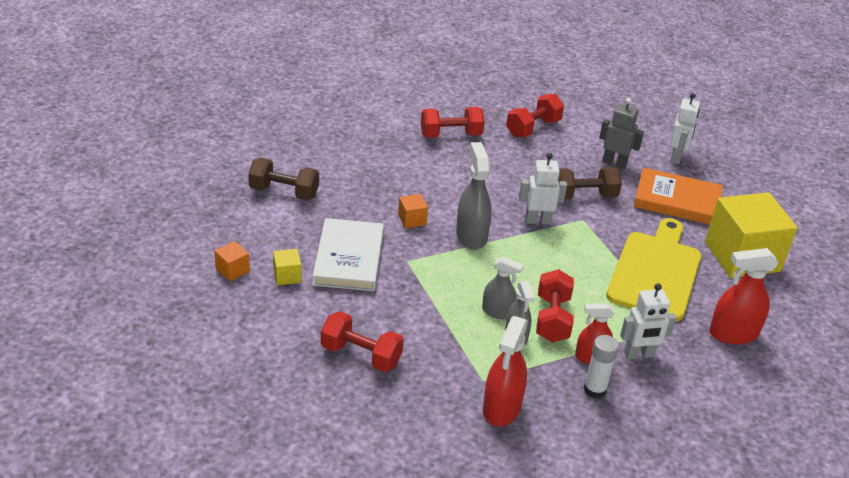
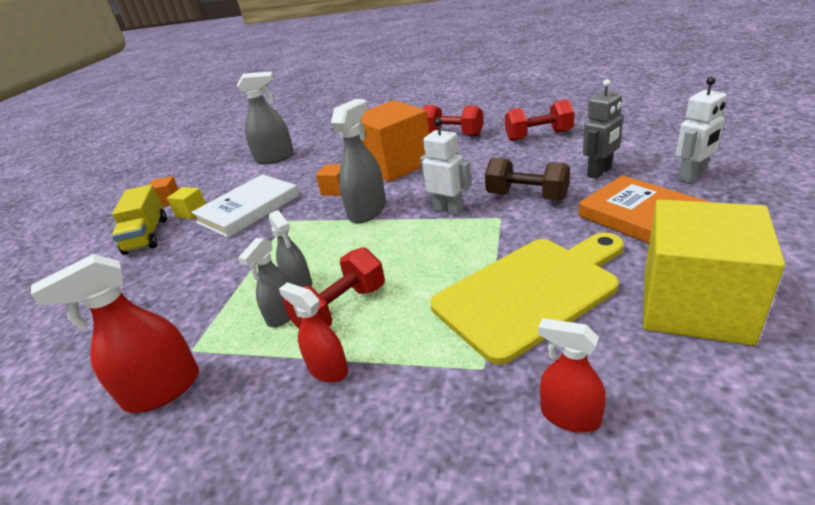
camera: 45 degrees right, 5 degrees down
(277, 311) = (147, 235): none -> yellow truck
(284, 192) = (275, 158): brown dumbbell -> grey spray bottle
(361, 355) = (141, 287): red dumbbell -> none
(436, 181) = (395, 165): none -> orange cube
(595, 390) = (279, 415): white glue stick -> none
(614, 163) = (600, 172): grey robot -> grey robot turned 75 degrees clockwise
(639, 355) = (389, 390): white robot -> none
(733, 333) = (570, 416): red spray bottle -> red spray bottle, size x0.63

